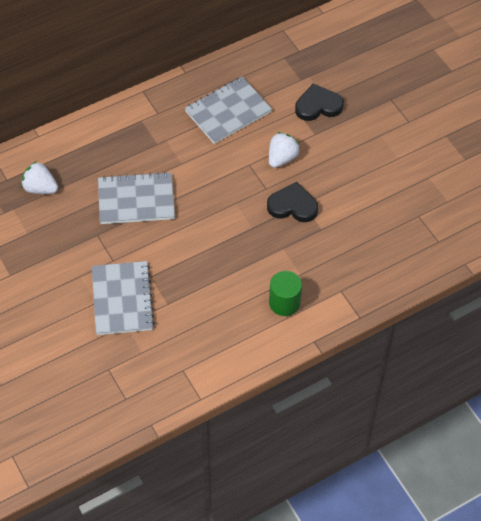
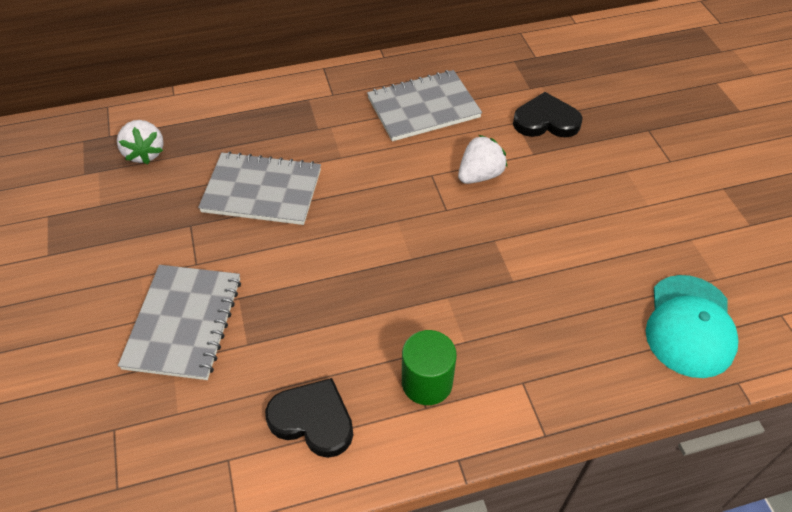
camera: 15 degrees right, 5 degrees down
(40, 188) = (145, 153): white strawberry -> white strawberry turned 150 degrees counterclockwise
(292, 206) = (478, 240): black heart -> black heart (313, 420)
(434, 235) = (690, 326): none -> turquoise cap

